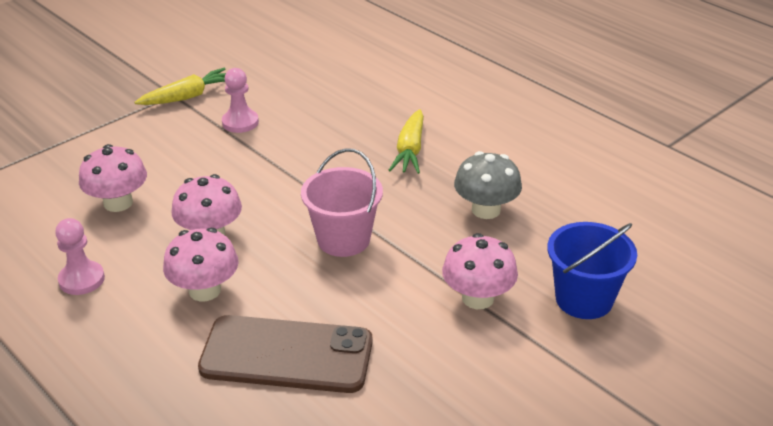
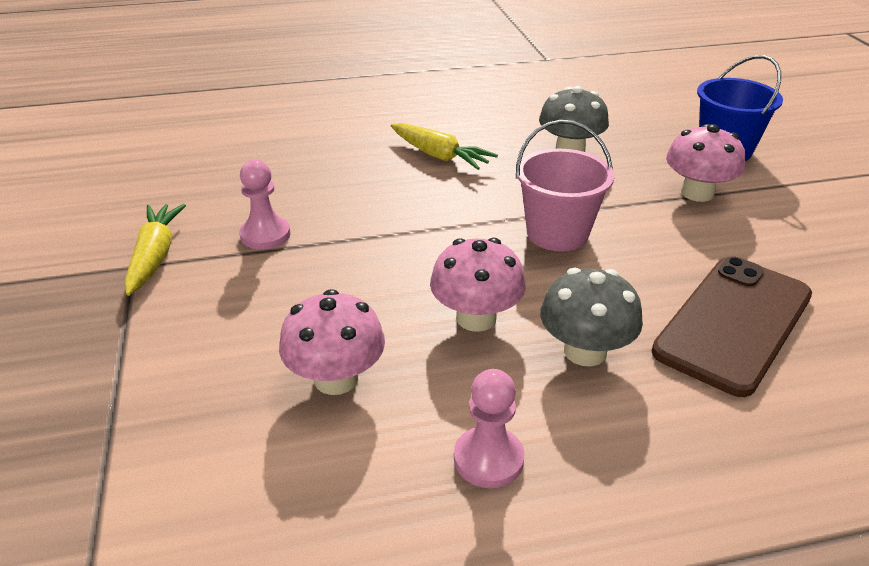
camera: 60 degrees left, 0 degrees up
(205, 290) = (585, 351): pink mushroom -> grey mushroom

